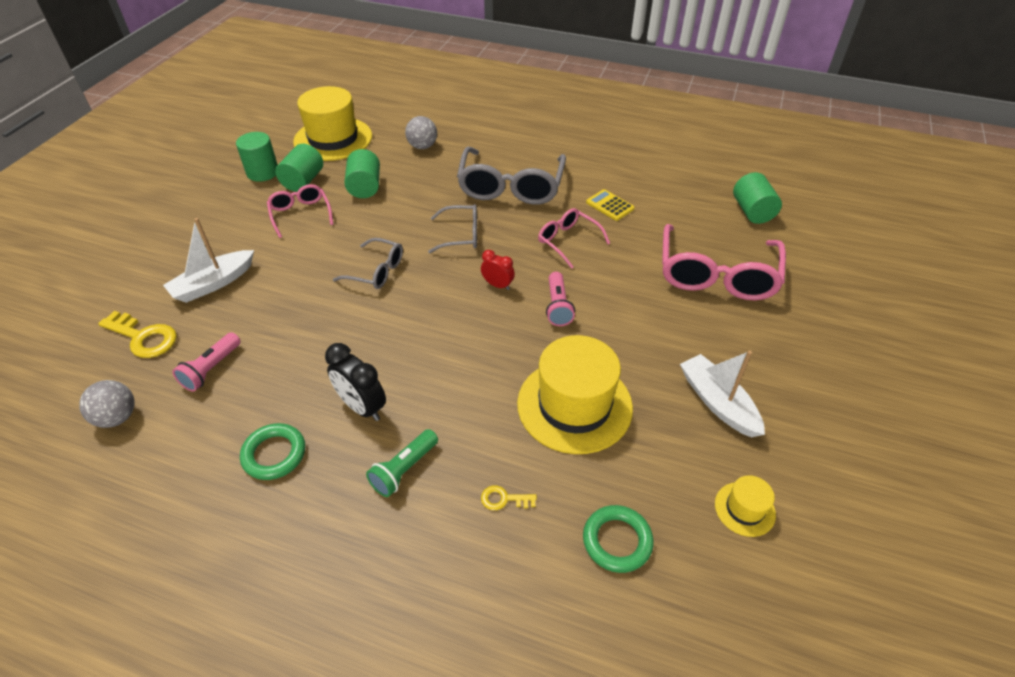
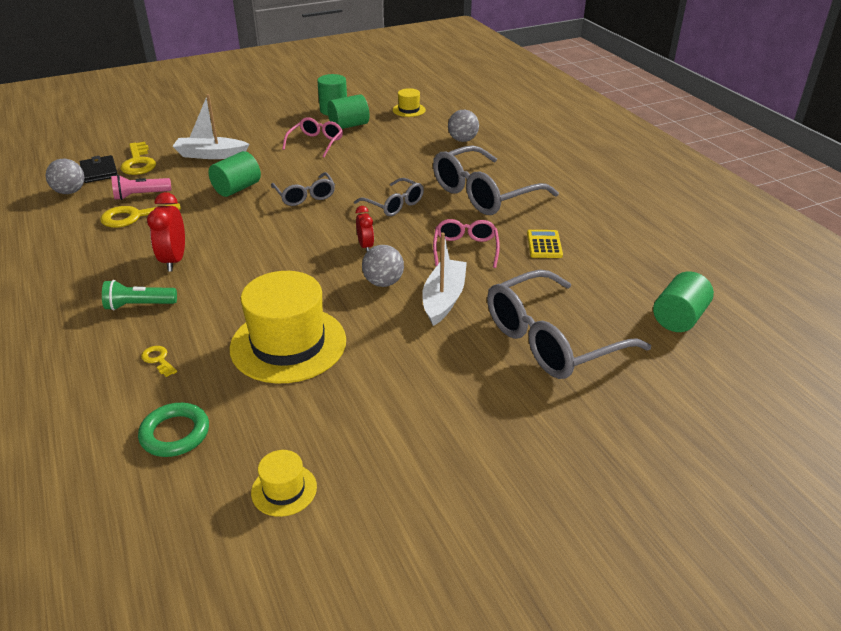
camera: 45 degrees right, 10 degrees down
(113, 374) = (99, 172): none -> black wallet
(245, 394) = (134, 217): none -> yellow key
(274, 454) = (98, 253): green ring -> none
(333, 139) = (409, 110): yellow hat -> yellow hat, size x0.46
(362, 407) = (174, 260): black clock -> red clock
(365, 187) = (381, 146): green cylinder -> green cylinder (237, 188)
(558, 306) = (383, 282): pink flashlight -> grey ball
(716, 275) = (551, 340): pink glasses -> grey glasses
(717, 402) = (389, 416): white boat -> white boat (443, 299)

